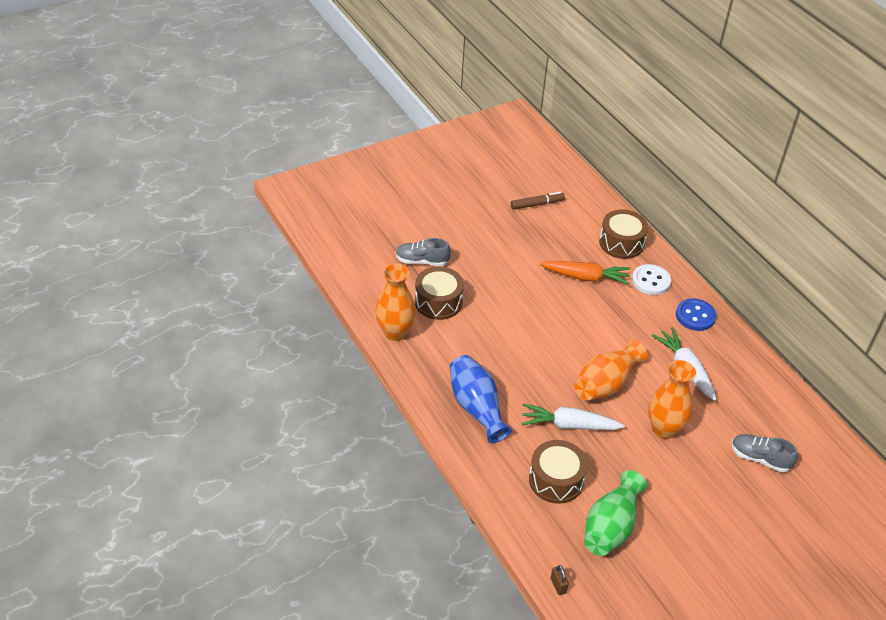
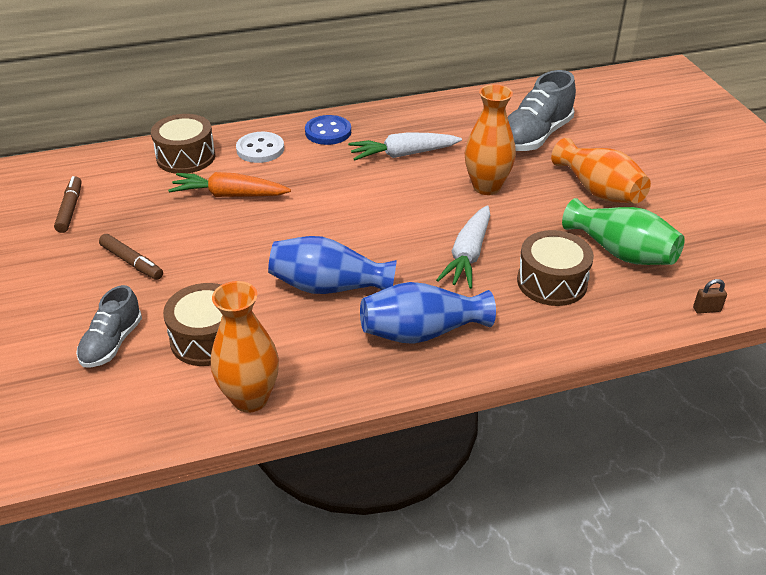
camera: 75 degrees left, 5 degrees down
(496, 248) = (131, 262): none -> brown marker
(505, 351) = (329, 287): none -> blue vase
(585, 277) = (229, 195): orange carrot -> orange carrot turned 105 degrees counterclockwise
(606, 384) = (410, 214): orange vase -> orange vase (598, 191)
(760, 458) = (534, 136): grey shoe -> grey shoe, size x1.61

